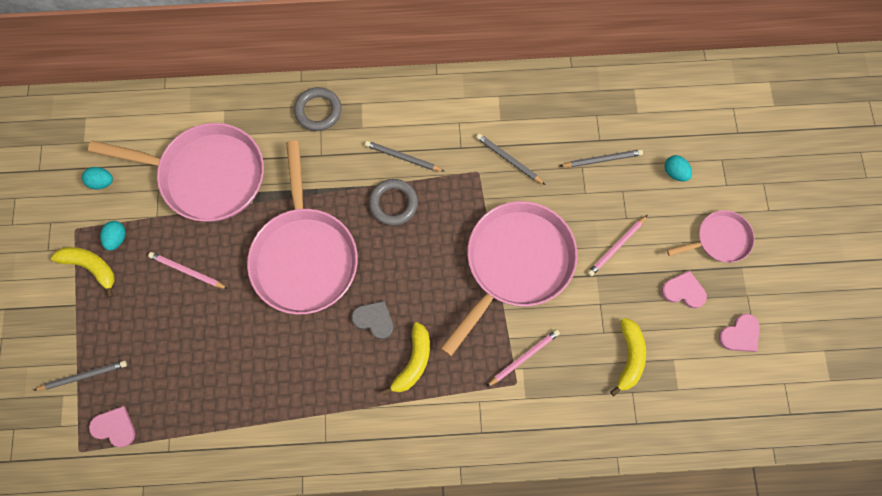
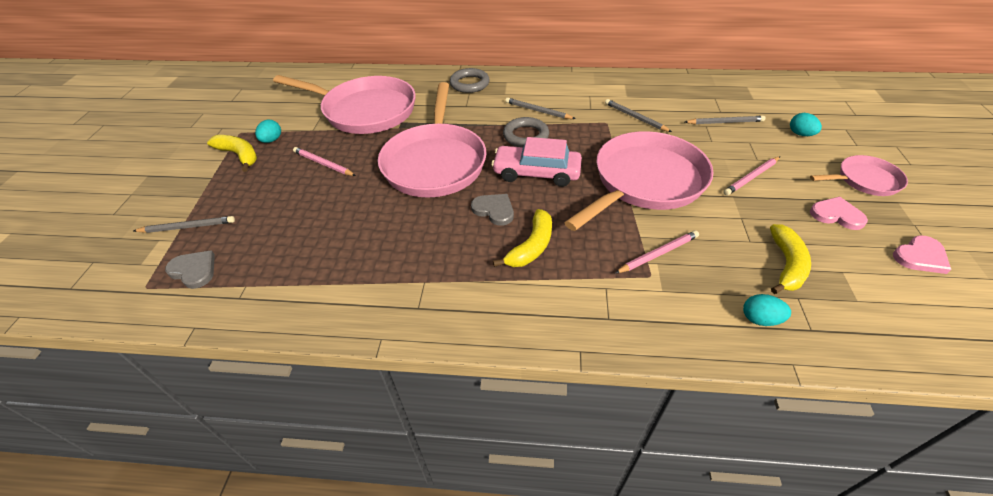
camera: 10 degrees right, 25 degrees down
(101, 182) = (277, 109): turquoise egg -> turquoise egg (760, 319)
(114, 427) = (194, 270): pink heart -> grey heart
(409, 262) = (536, 173): none -> pink car

